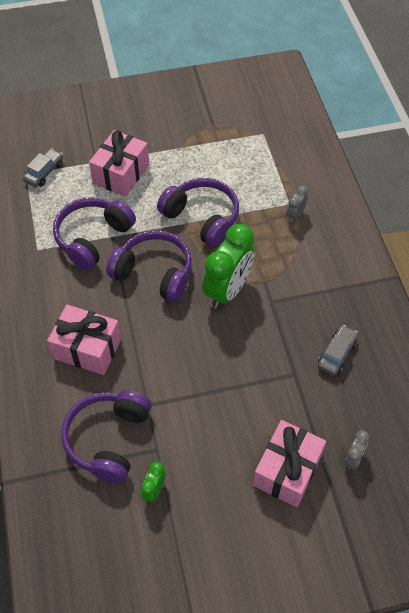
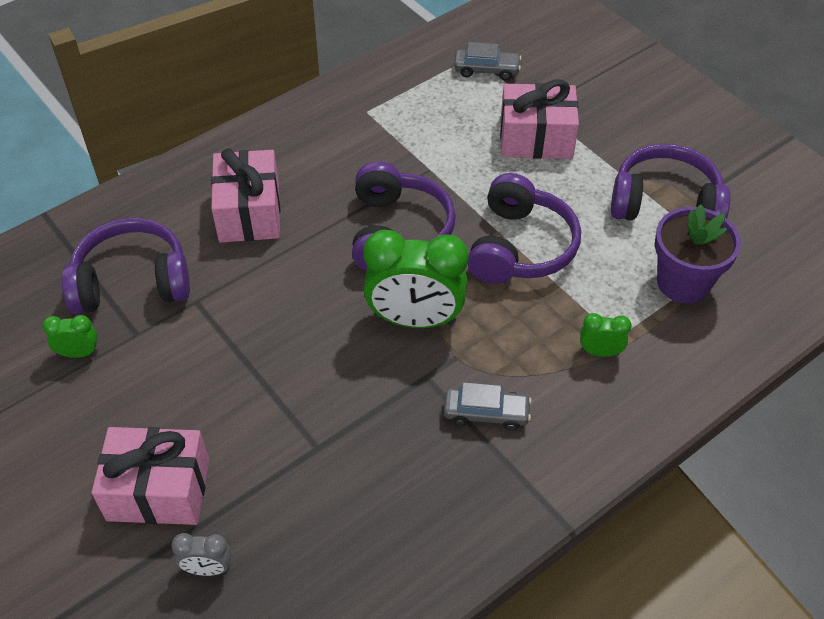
camera: 65 degrees right, 5 degrees down
(93, 238) = (415, 153): purple headphones -> purple headphones (665, 203)
(268, 159) = (683, 282): none -> purple flower pot
(295, 215) = (600, 352): grey clock -> green clock
(337, 354) = (378, 490): grey car -> grey car (486, 413)

